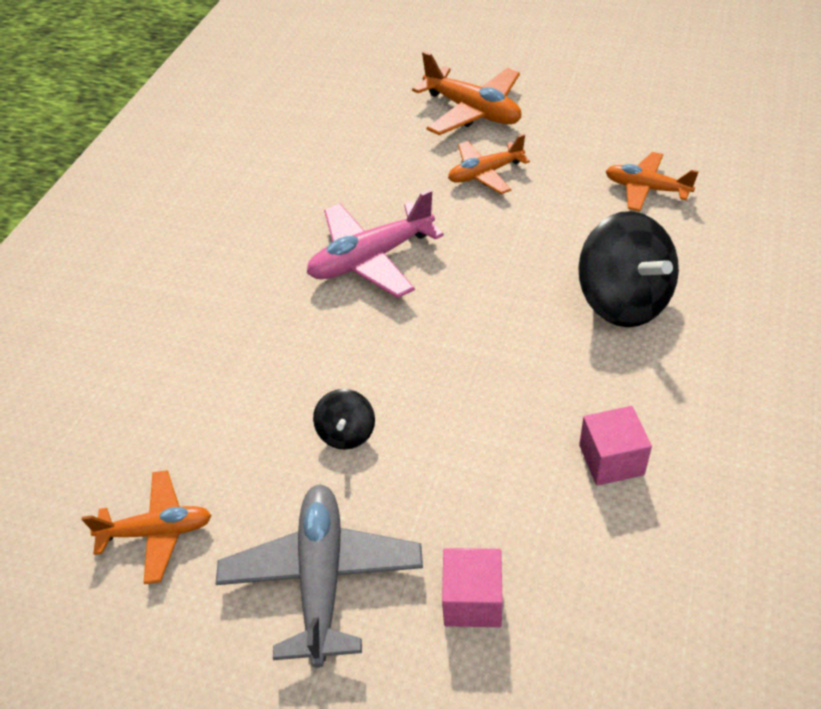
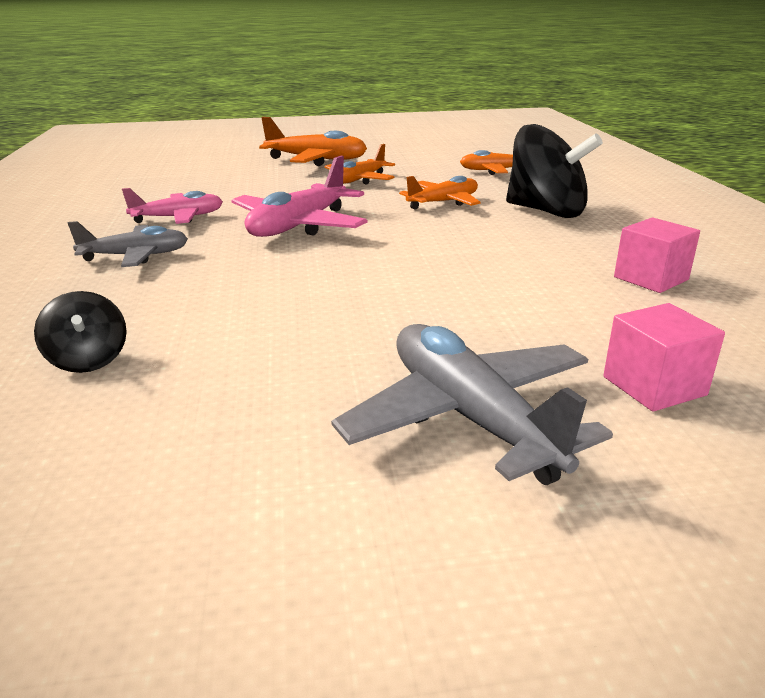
camera: 30 degrees left, 20 degrees down
(157, 531) = (203, 442): orange plane -> orange plane (443, 202)
(219, 273) = (136, 256): none -> grey plane
(281, 211) = (178, 218): none -> pink plane
(347, 433) = (383, 316): black spinning top -> black spinning top (89, 360)

